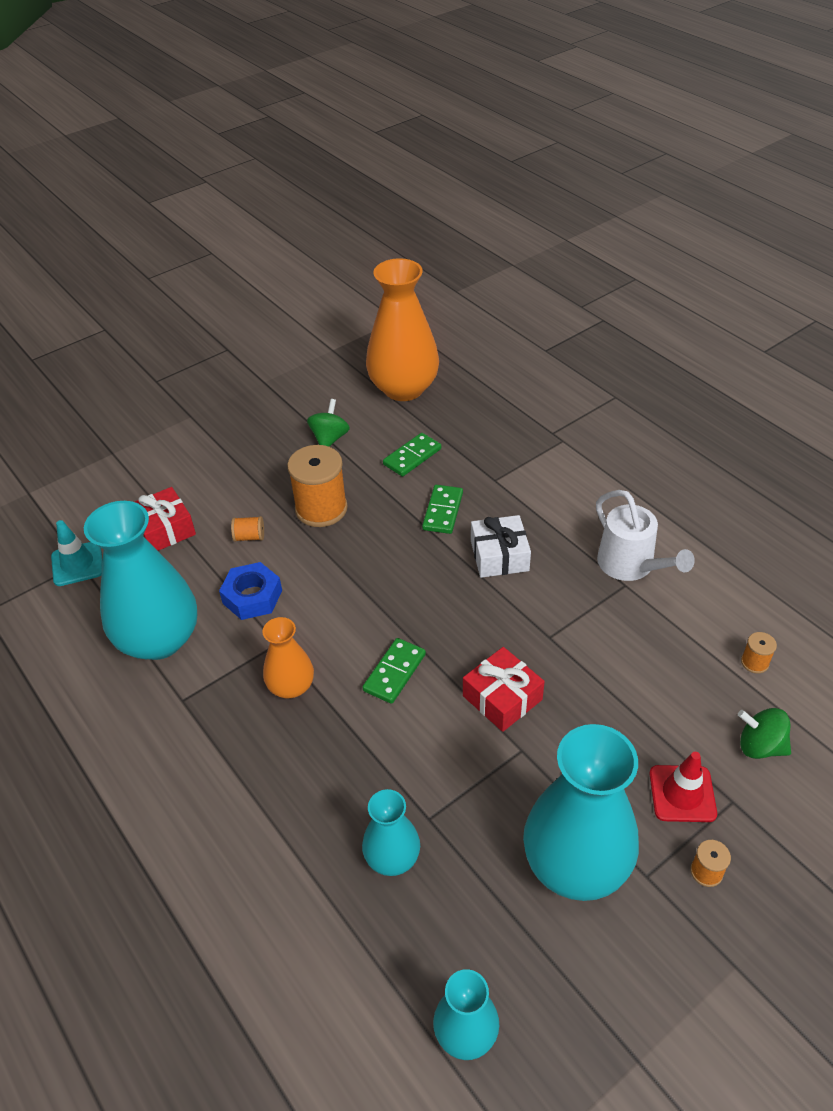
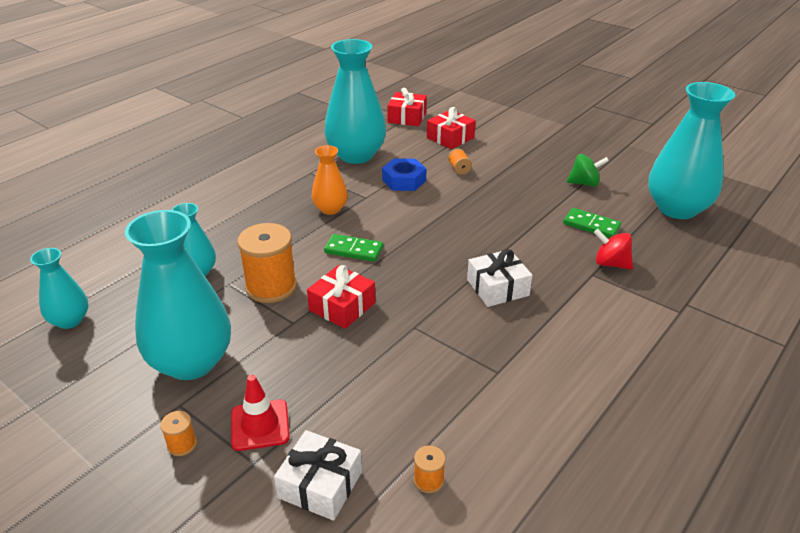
camera: 75 degrees right, 10 degrees down
(77, 564) = (407, 117): turquoise traffic cone -> red gift
(321, 509) = (503, 192): orange spool -> orange spool (271, 287)
(403, 388) = (677, 208): orange vase -> turquoise vase
(443, 511) = (534, 250): green domino -> none
(481, 462) = (610, 264): none -> red spinning top
(631, 565) = (526, 374): white watering can -> none
(760, 746) = (320, 485): green spinning top -> white gift

